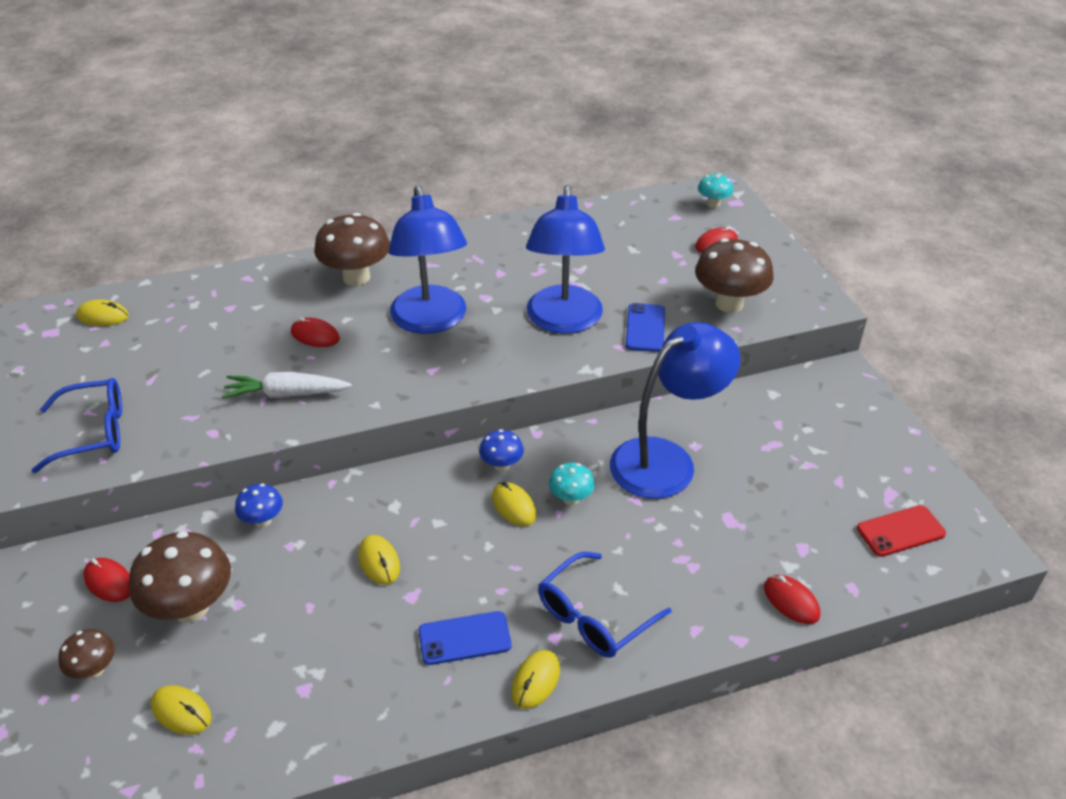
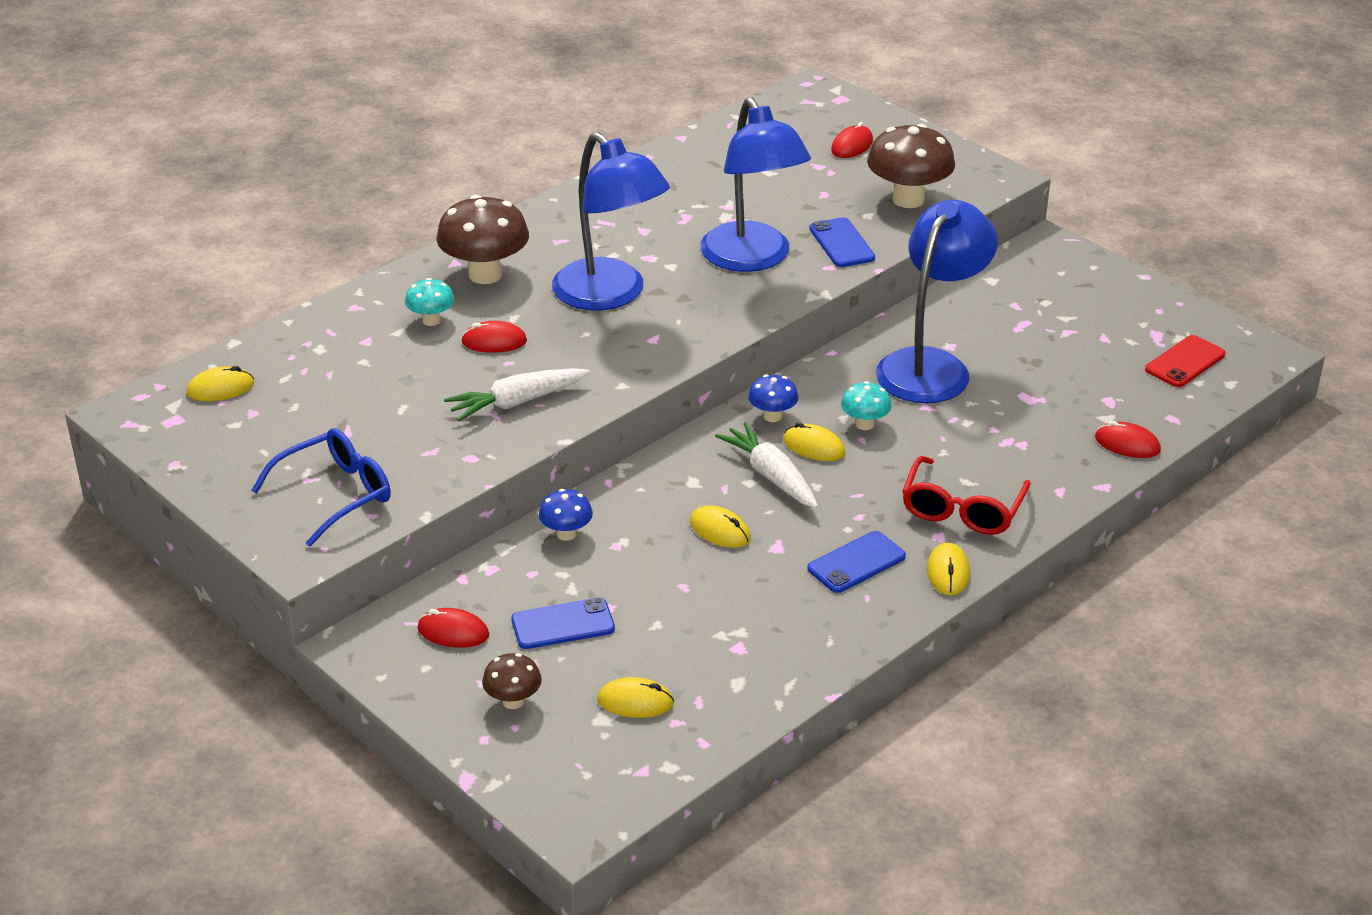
camera: 25 degrees left, 5 degrees down
(191, 607) = (563, 624): brown mushroom -> blue phone
(459, 522) = (771, 476): none -> white carrot
(594, 617) = (962, 510): blue glasses -> red glasses
(713, 204) = (818, 106): turquoise mushroom -> turquoise mushroom (431, 320)

